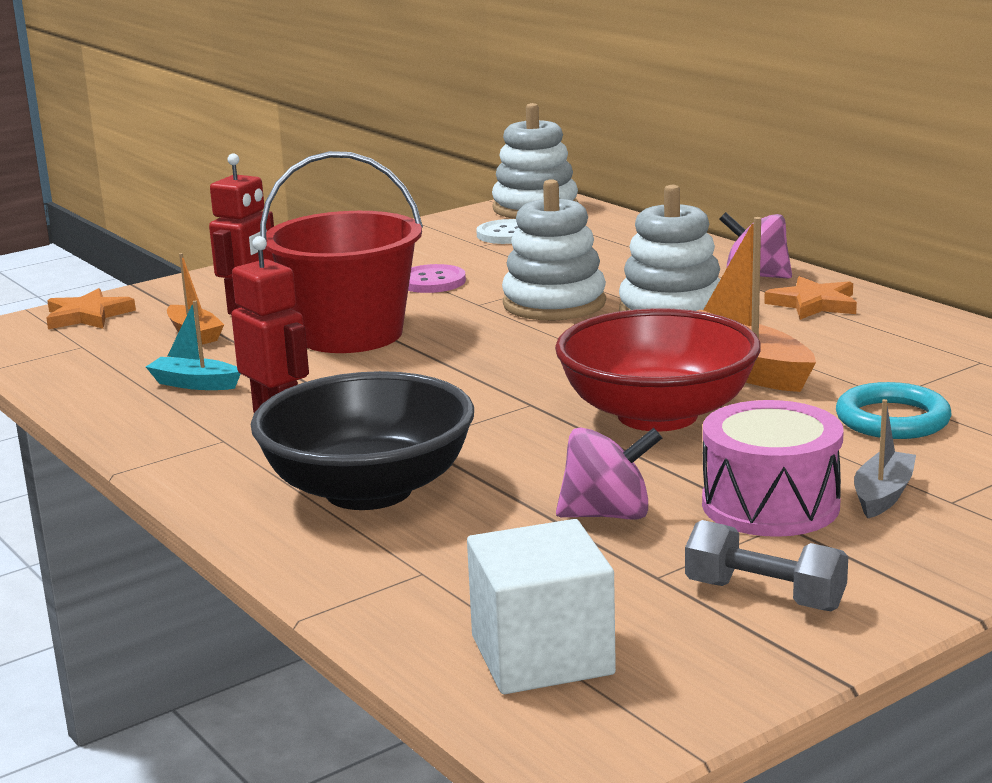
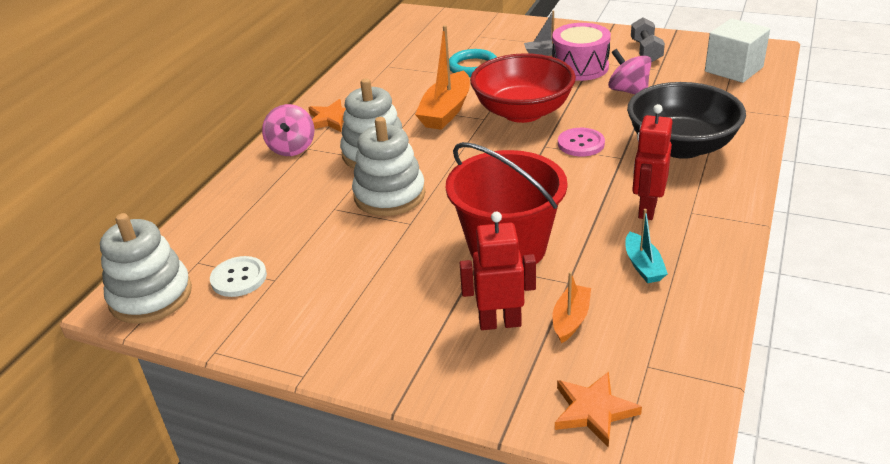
camera: 120 degrees left, 15 degrees up
(432, 281) = (378, 263): pink button -> pink button (581, 144)

